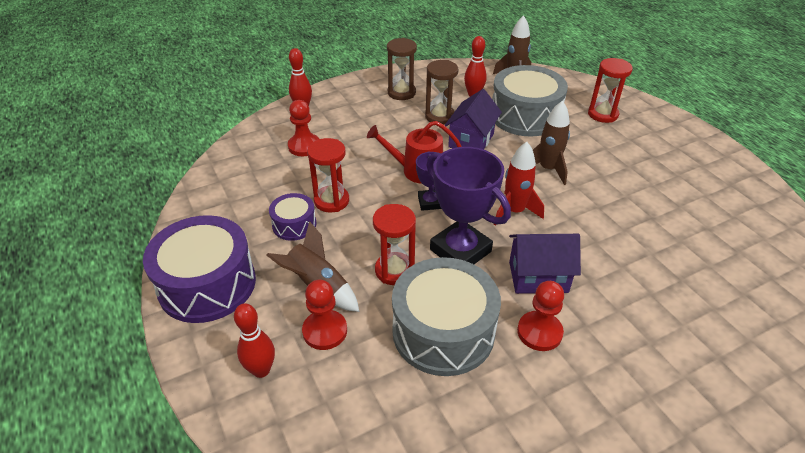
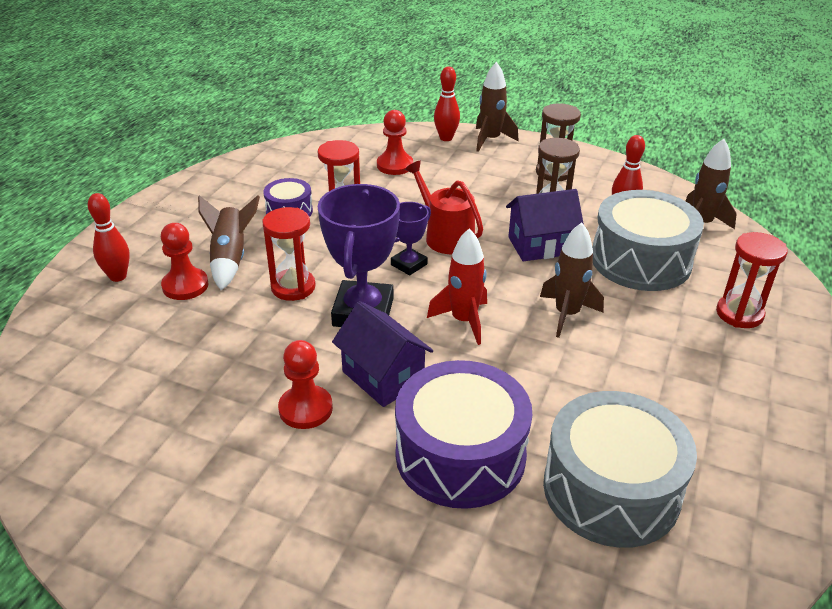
camera: 50 degrees right, 5 degrees down
(207, 284) = (179, 209): purple drum -> purple drum (460, 455)
(331, 93) = (490, 140): none -> brown rocket
(443, 331) = (247, 348): grey drum -> grey drum (611, 489)

